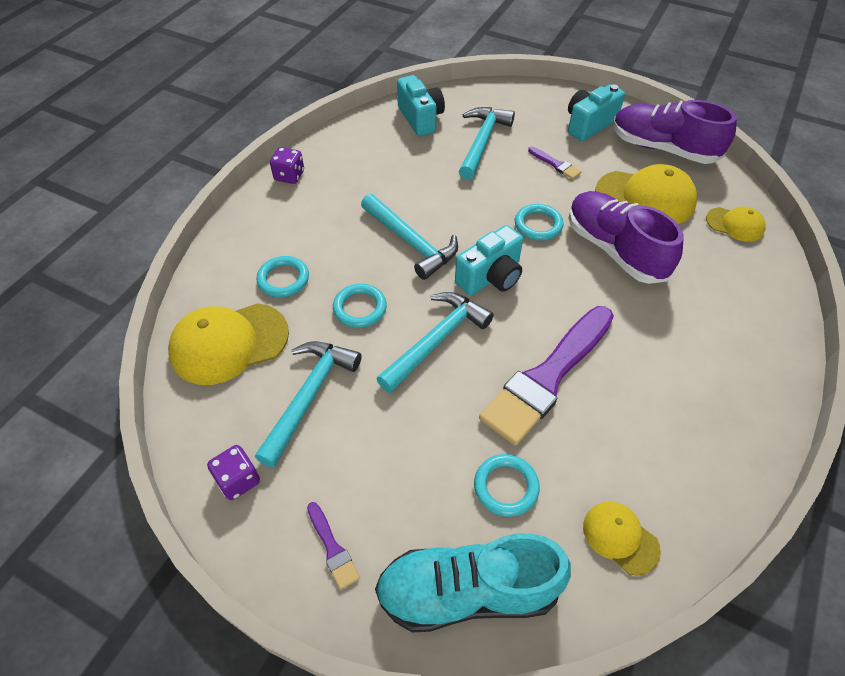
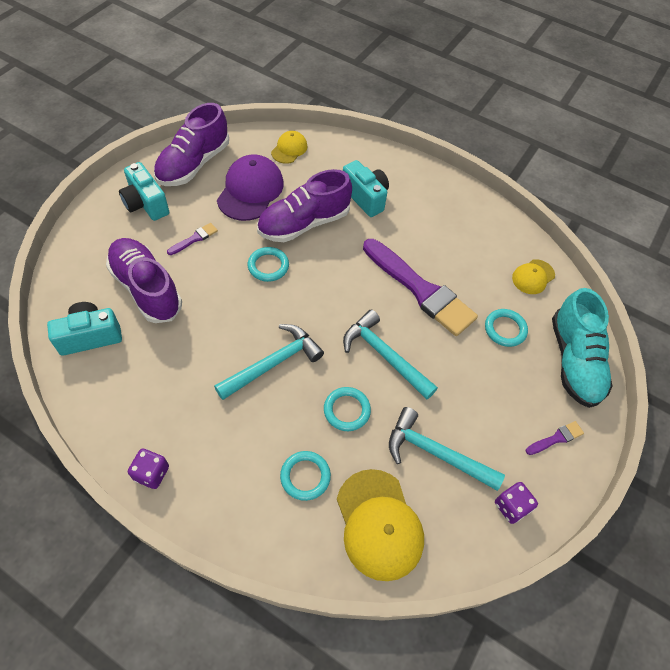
camera: 90 degrees left, 5 degrees up
(482, 142) = (146, 288): turquoise hammer -> purple shoe
(491, 277) = (322, 309): turquoise camera -> turquoise camera (365, 197)
(645, 198) = (250, 190): yellow cap -> purple cap

